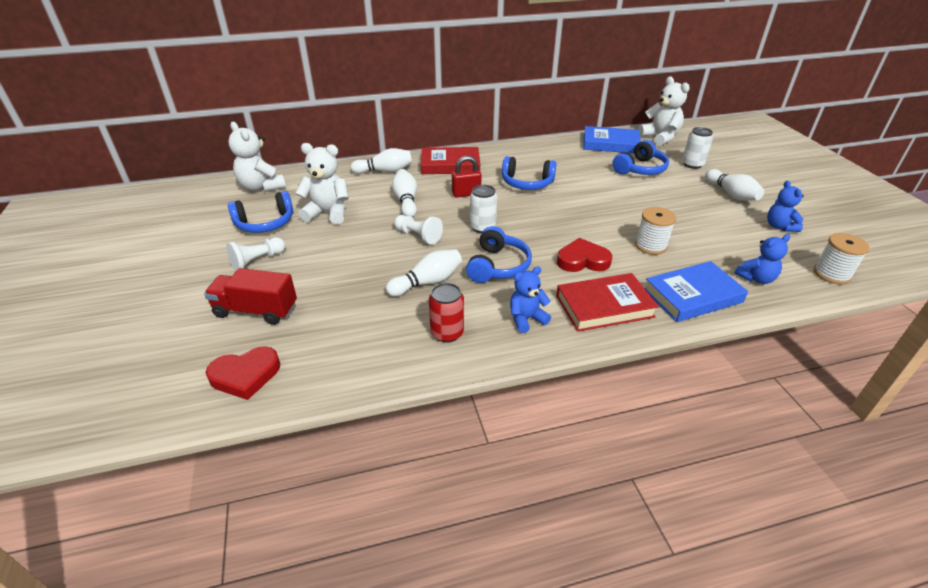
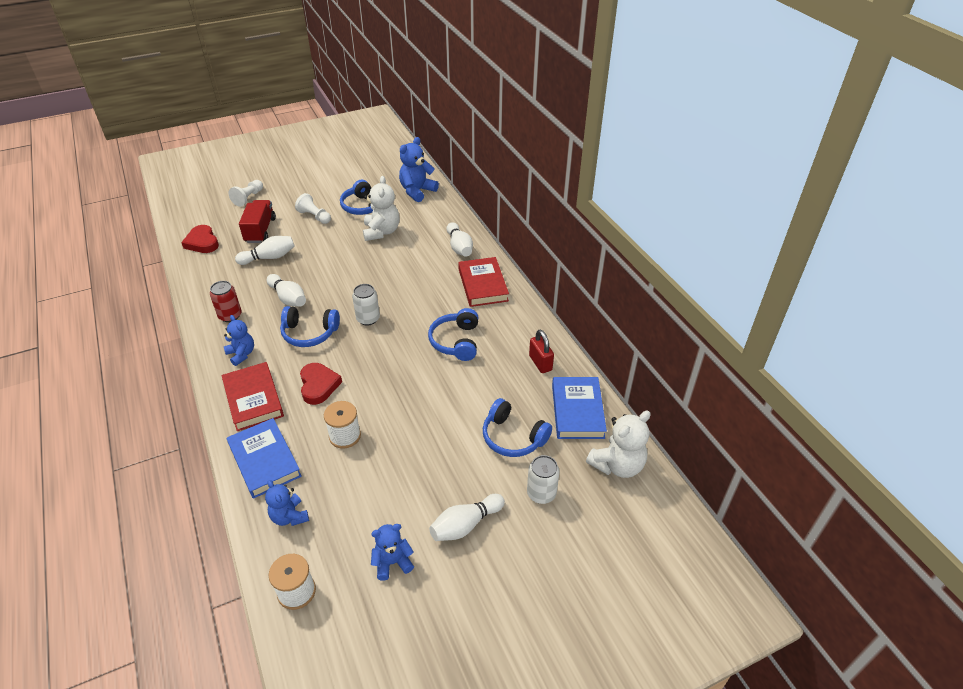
camera: 80 degrees right, 5 degrees up
(261, 187) = (417, 191): white teddy bear -> blue teddy bear
(406, 201) = (406, 268): white bowling pin -> white bowling pin (269, 257)
(418, 236) = (351, 284): white pawn -> white pawn (248, 198)
(466, 194) = (426, 302): red padlock -> red padlock (540, 363)

